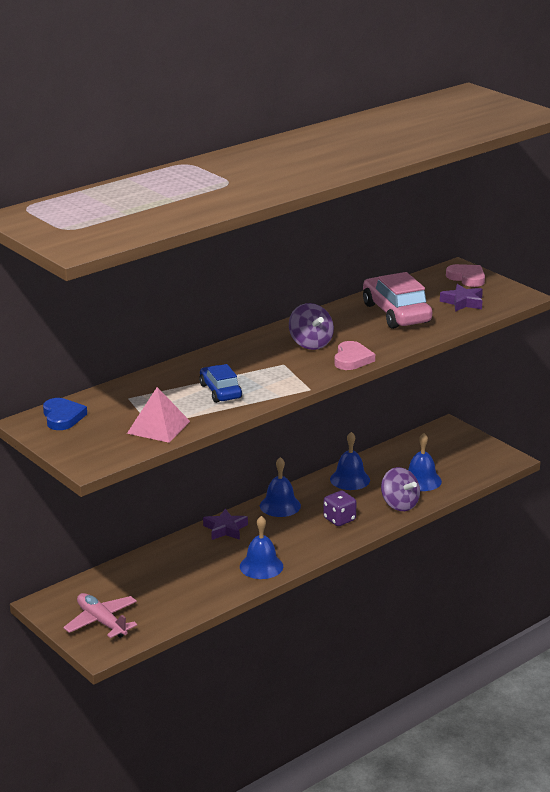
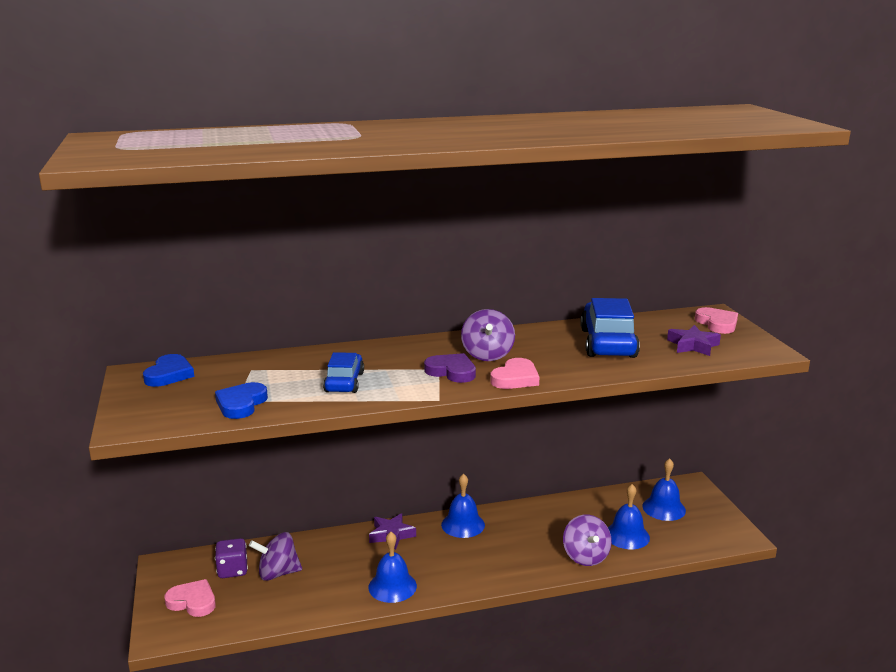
camera: 25 degrees right, 5 degrees down
(102, 622) = (192, 601): pink plane -> pink heart
(154, 582) = (278, 573): none -> purple spinning top
(158, 427) = (241, 404): pink pyramid -> blue heart
(296, 364) = (451, 371): none -> purple heart
(339, 519) = (510, 556): purple dice -> purple dice (233, 570)
(350, 479) = (552, 515): blue bell -> blue bell (664, 508)
(396, 313) = (607, 343): pink car -> blue car

